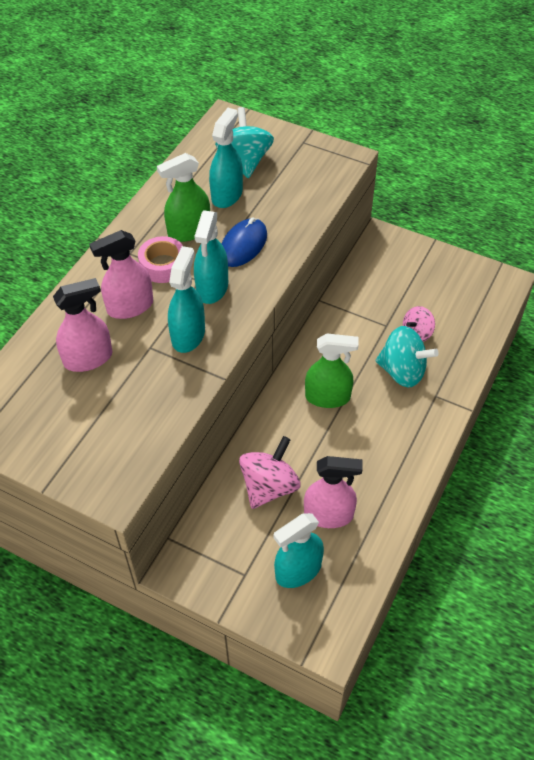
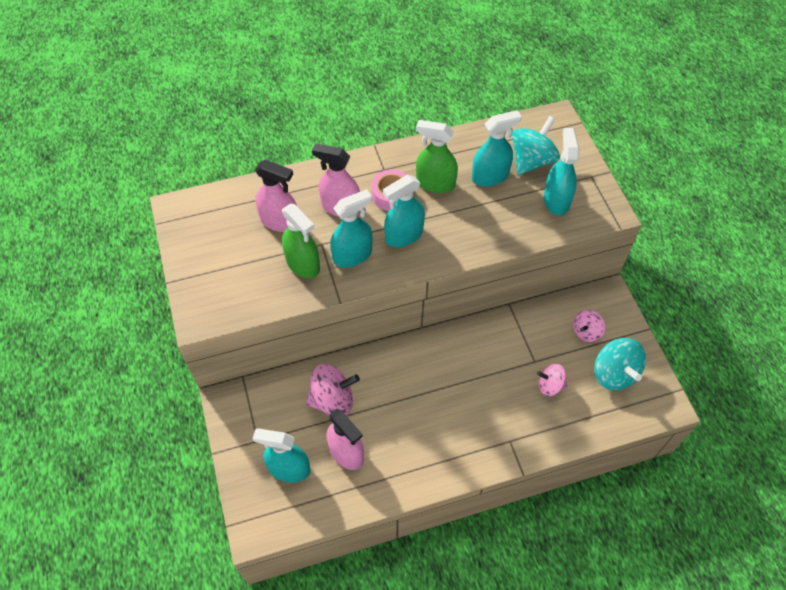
camera: 45 degrees right, 5 degrees up
(243, 245) = (458, 221): blue mouse -> none
(298, 176) = (556, 200): none -> turquoise spray bottle
(328, 397) = (436, 375): green spray bottle -> green spray bottle (303, 264)
(397, 275) = (586, 332): none -> pink spinning top
(402, 371) = (507, 403): turquoise spinning top -> turquoise spinning top (614, 373)

